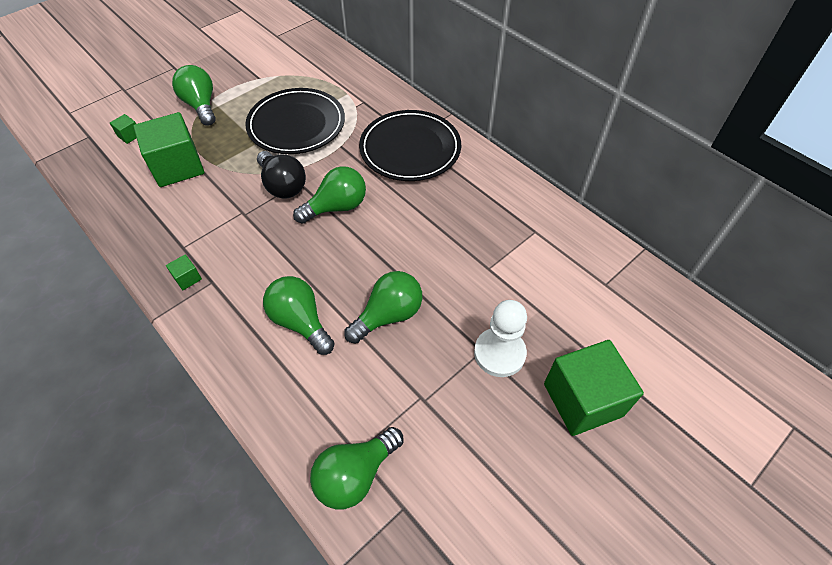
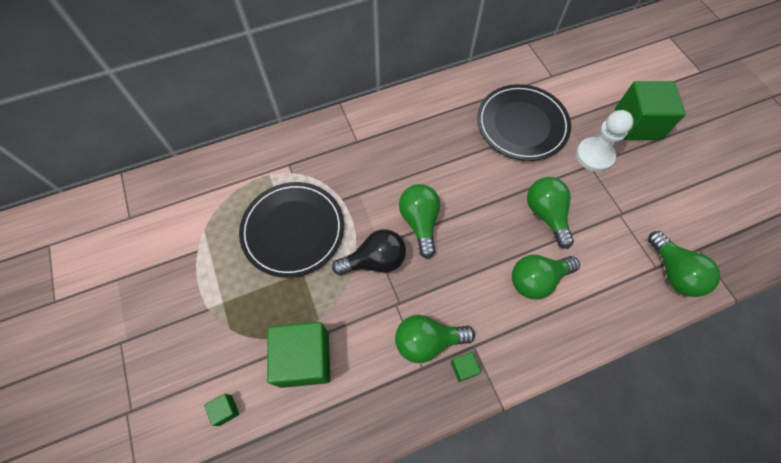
camera: 70 degrees left, 10 degrees up
(201, 105) = (213, 320): green light bulb -> green light bulb (427, 341)
(410, 148) = (371, 146): black plate -> black plate (522, 124)

